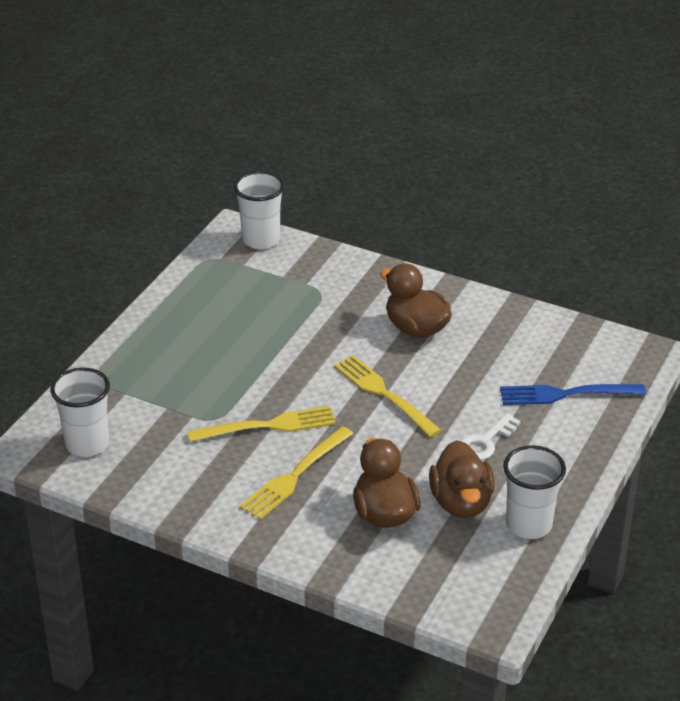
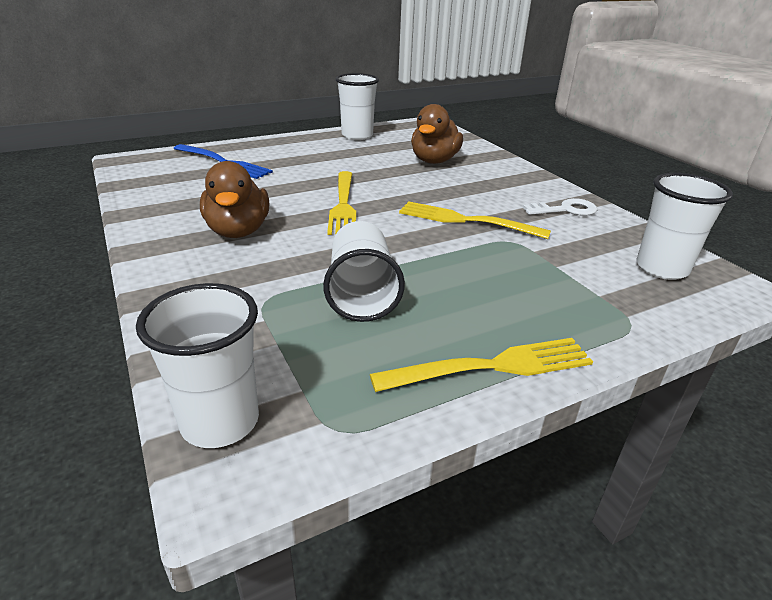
camera: 145 degrees left, 5 degrees down
(273, 323) = (361, 293): none -> white cup
(295, 475) = (475, 191): yellow fork -> yellow fork (491, 366)
(461, 502) = (380, 151): brown duck -> none
(485, 442) = (319, 163): white key -> white key (565, 210)

